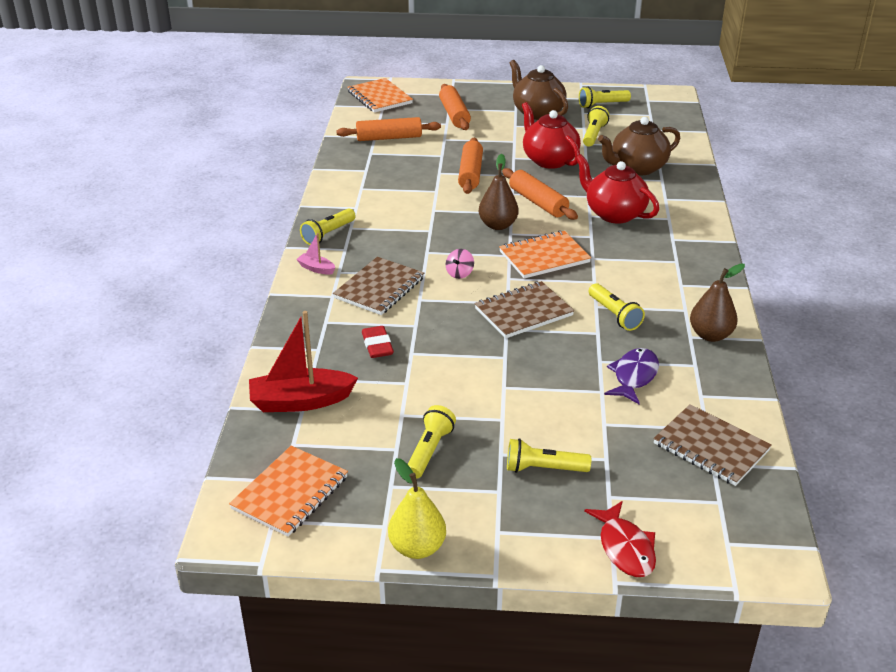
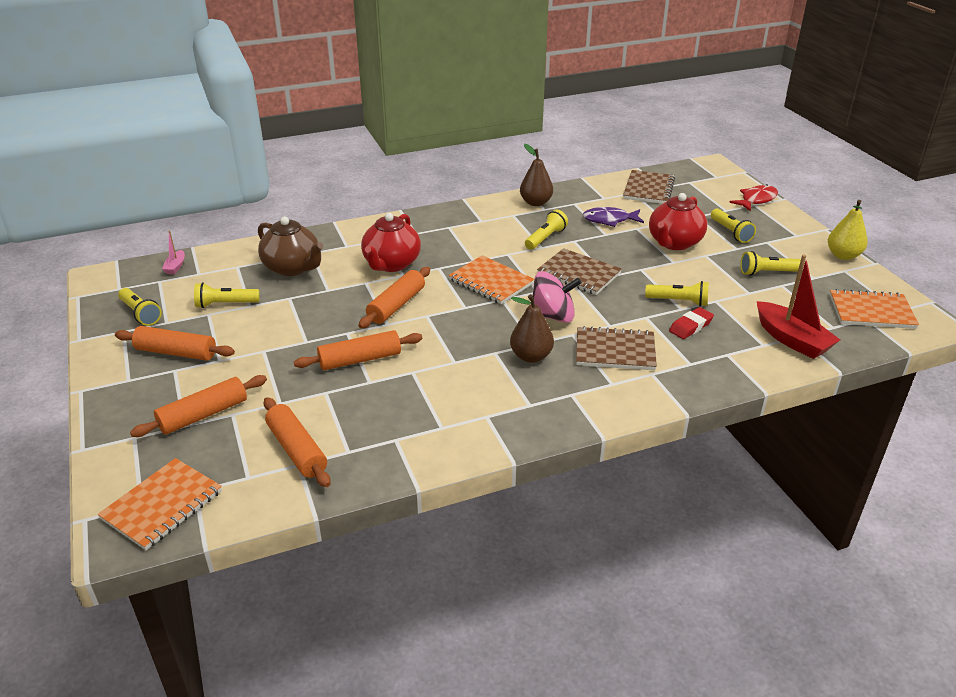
camera: 115 degrees left, 0 degrees up
(316, 268) = (621, 399): pink boat -> pink boat (175, 267)
(328, 234) = (554, 415): yellow flashlight -> yellow flashlight (678, 301)
(459, 273) = (553, 316): pink spinning top -> pink spinning top, size x2.03
(498, 225) = (455, 317): brown pear -> brown pear (531, 356)
(537, 112) = (176, 352): brown teapot -> orange rolling pin
(549, 160) = (300, 318): red teapot -> red teapot (674, 243)

